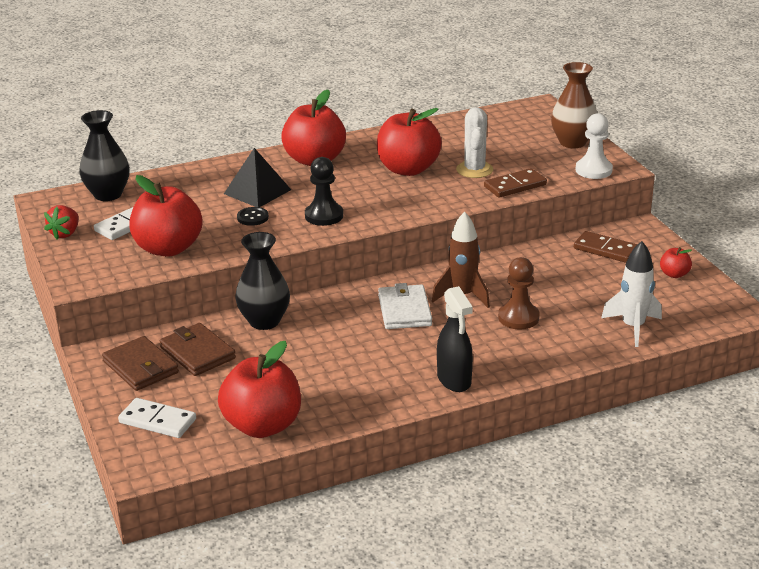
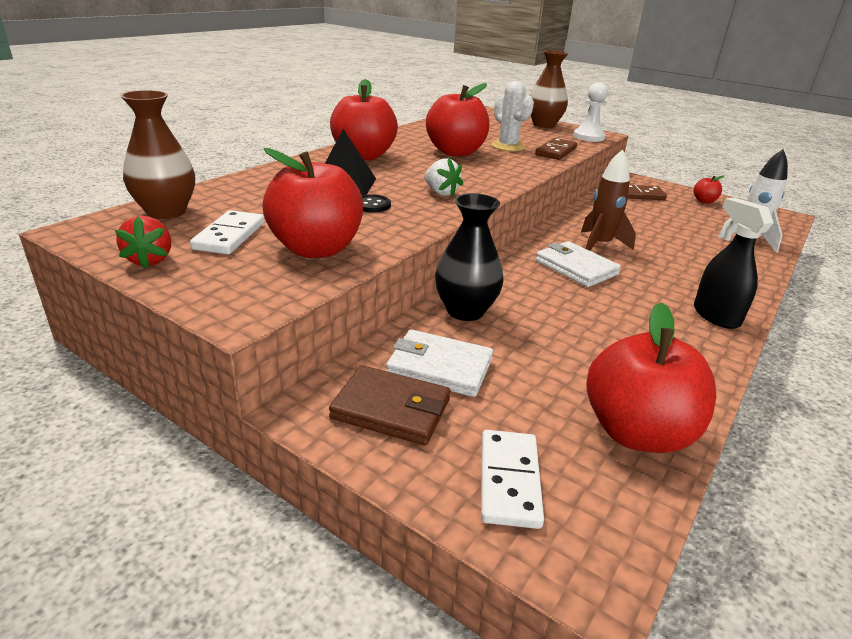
camera: 35 degrees left, 0 degrees up
(108, 194) = (166, 212): black vase -> brown vase
(157, 421) = (509, 480): white domino -> white domino turned 75 degrees counterclockwise
(197, 353) = (439, 367): brown wallet -> white wallet
(324, 216) = (441, 193): black pawn -> white strawberry
(454, 380) = (715, 316): black spray bottle -> black spray bottle turned 150 degrees counterclockwise
(518, 318) = (667, 252): brown pawn -> none

